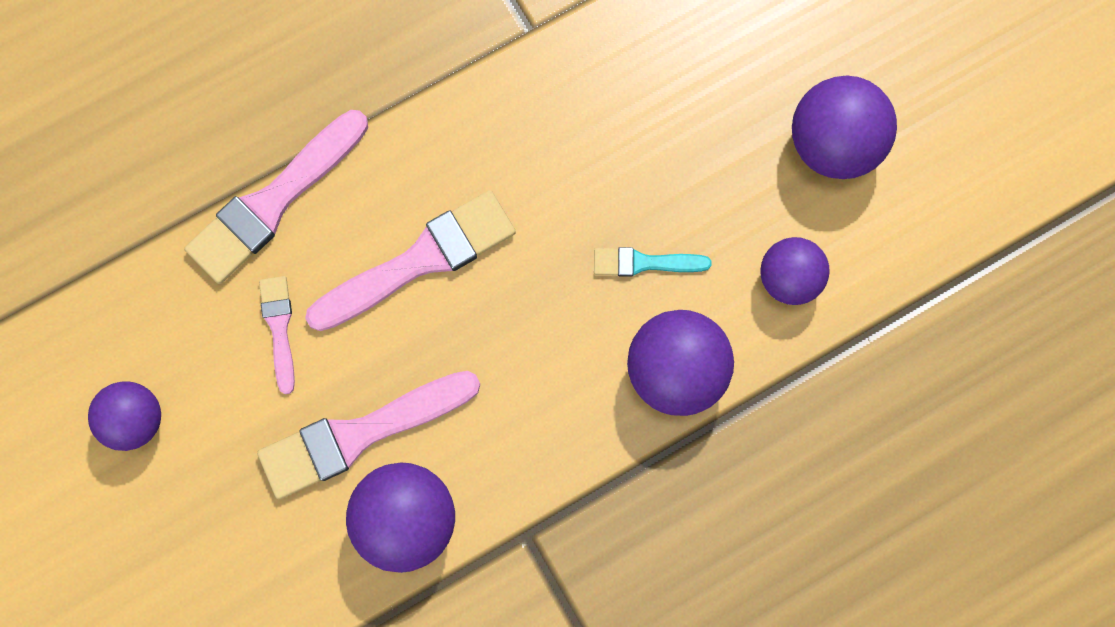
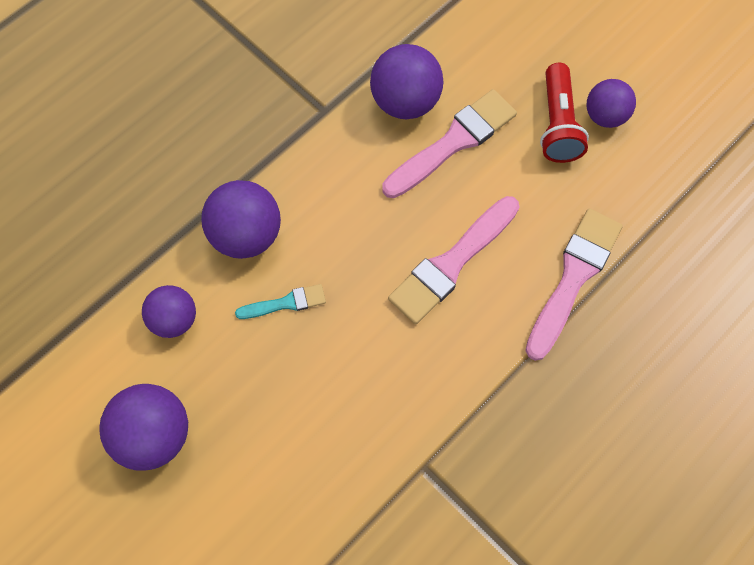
camera: 165 degrees right, 10 degrees down
(206, 424) = (557, 124): none -> red flashlight
(279, 328) = (534, 194): pink brush -> none

